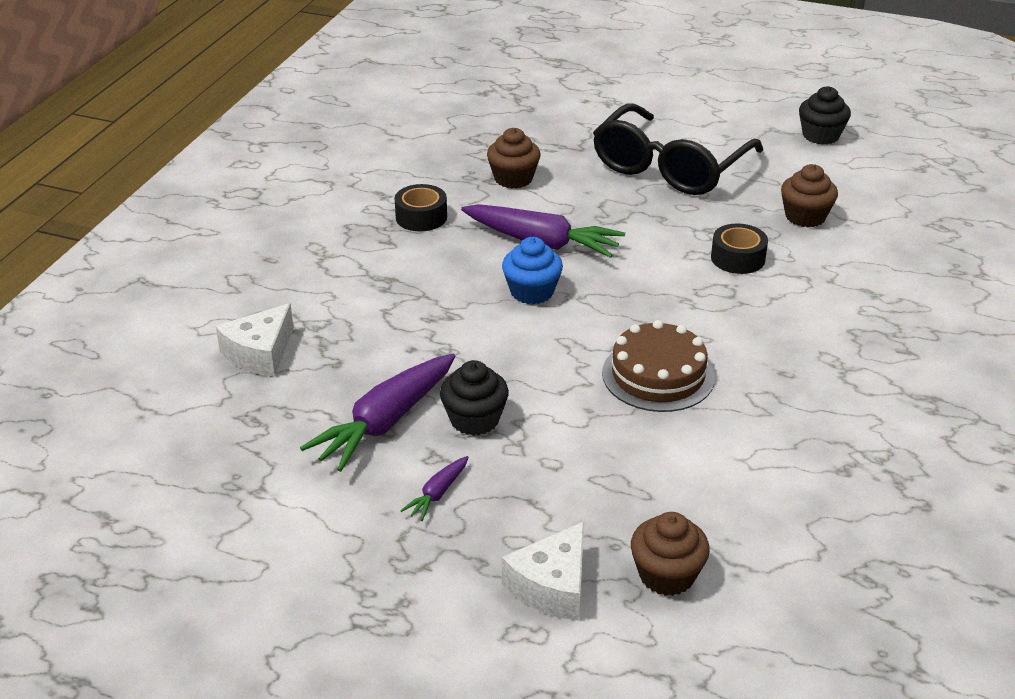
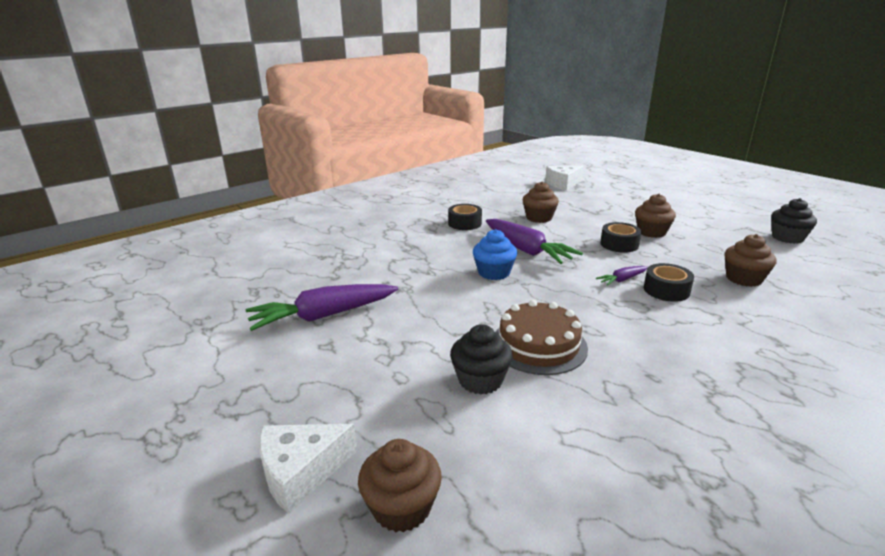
camera: 30 degrees right, 10 degrees down
(260, 353) = (302, 262): white cheese -> white cheese (563, 184)
(438, 494) = (302, 369): purple carrot -> purple carrot (622, 280)
(474, 419) = (379, 332): black cupcake -> black cupcake (480, 380)
(645, 200) = (619, 244): none -> black tape
(669, 167) = (651, 232): black glasses -> brown cupcake

